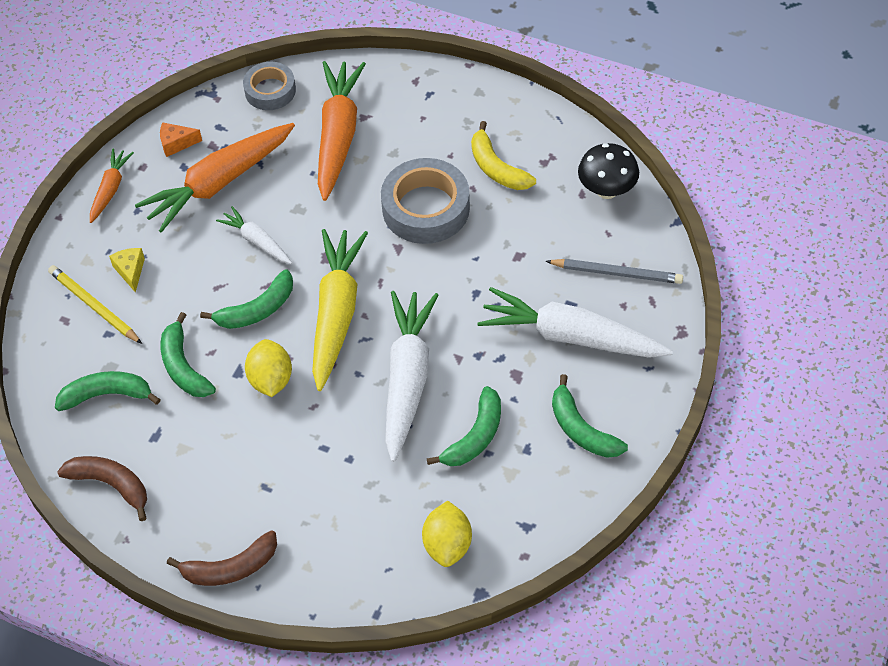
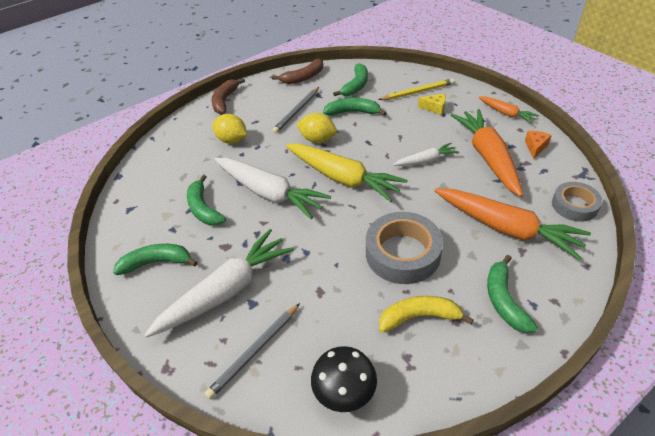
camera: 120 degrees right, 10 degrees down
(214, 442) = (297, 111): none -> grey pencil
(257, 309) = (371, 147): green banana -> green banana (504, 300)
(447, 545) = (155, 173): yellow lemon -> yellow lemon (232, 140)

